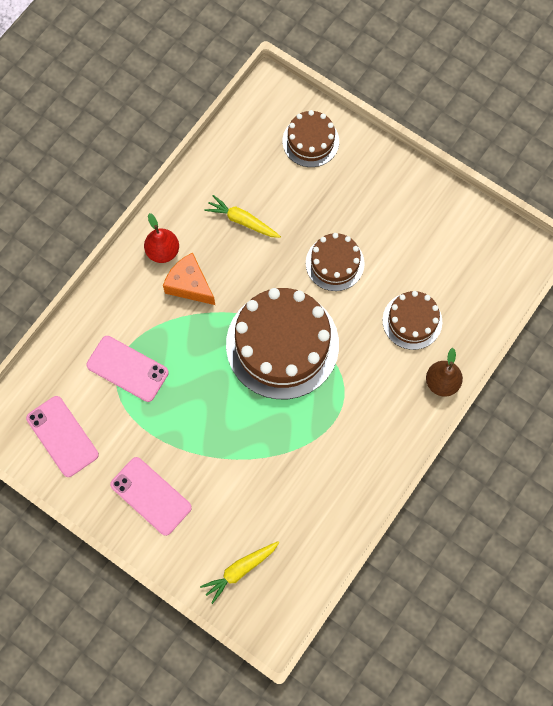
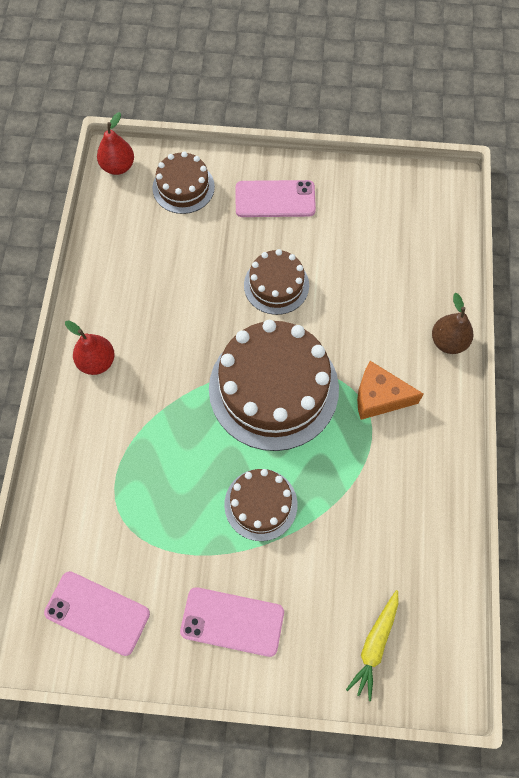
camera: 30 degrees left, 5 degrees down
(127, 369) = (128, 500): pink phone -> pink phone (275, 199)
(189, 285) = (144, 380): orange cheese -> orange cheese (379, 397)
(242, 221) = (161, 292): yellow carrot -> none
(269, 96) = (118, 166): none -> red pear
(412, 321) = (383, 300): brown cake -> brown cake (260, 504)

